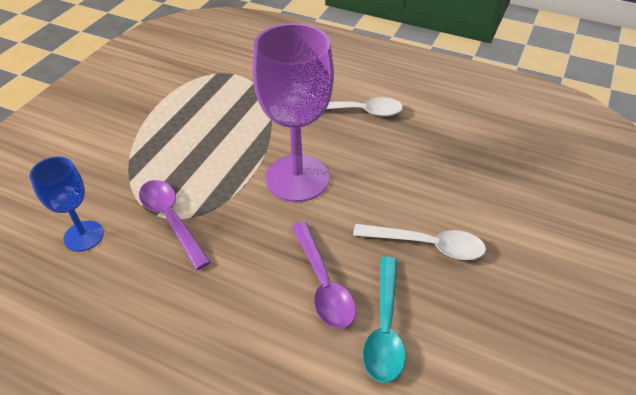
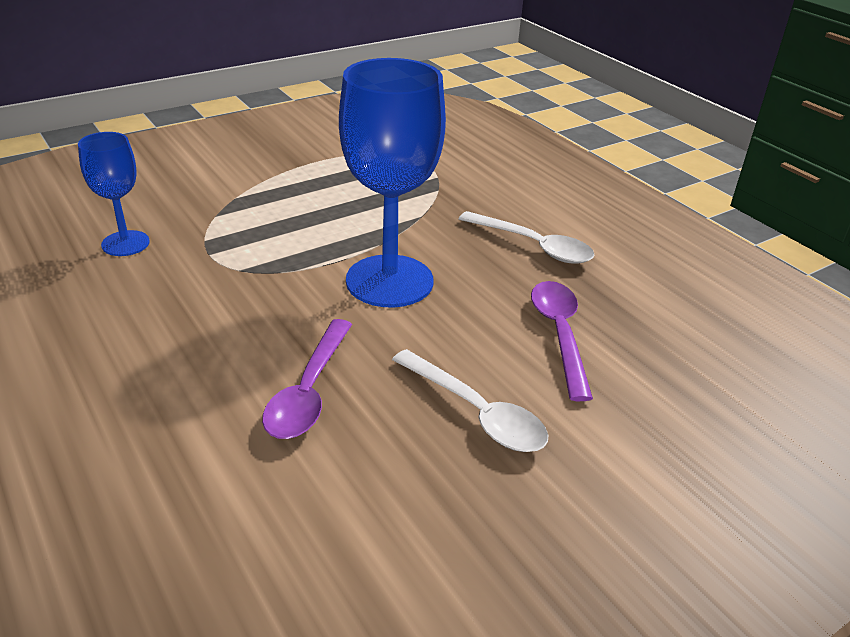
camera: 30 degrees right, 10 degrees down
(171, 220) = (218, 264): purple spoon -> purple spoon (559, 334)
(297, 178) = (389, 281): purple goblet -> blue goblet
(384, 328) = (331, 468): turquoise spoon -> none

